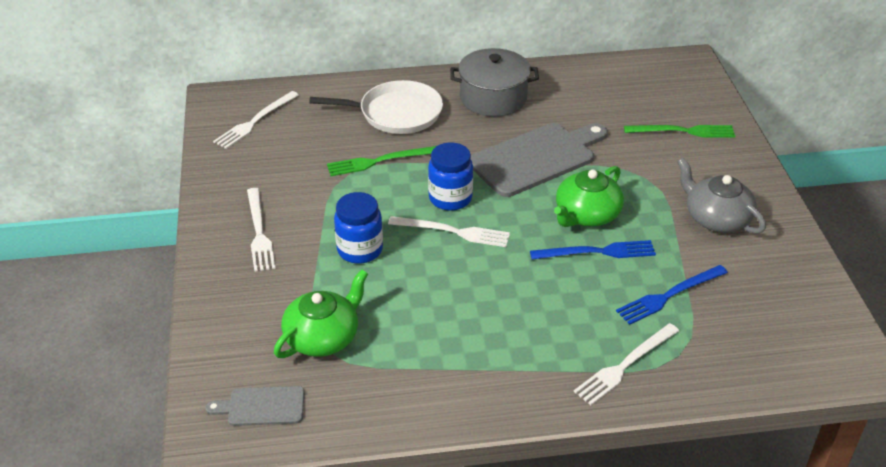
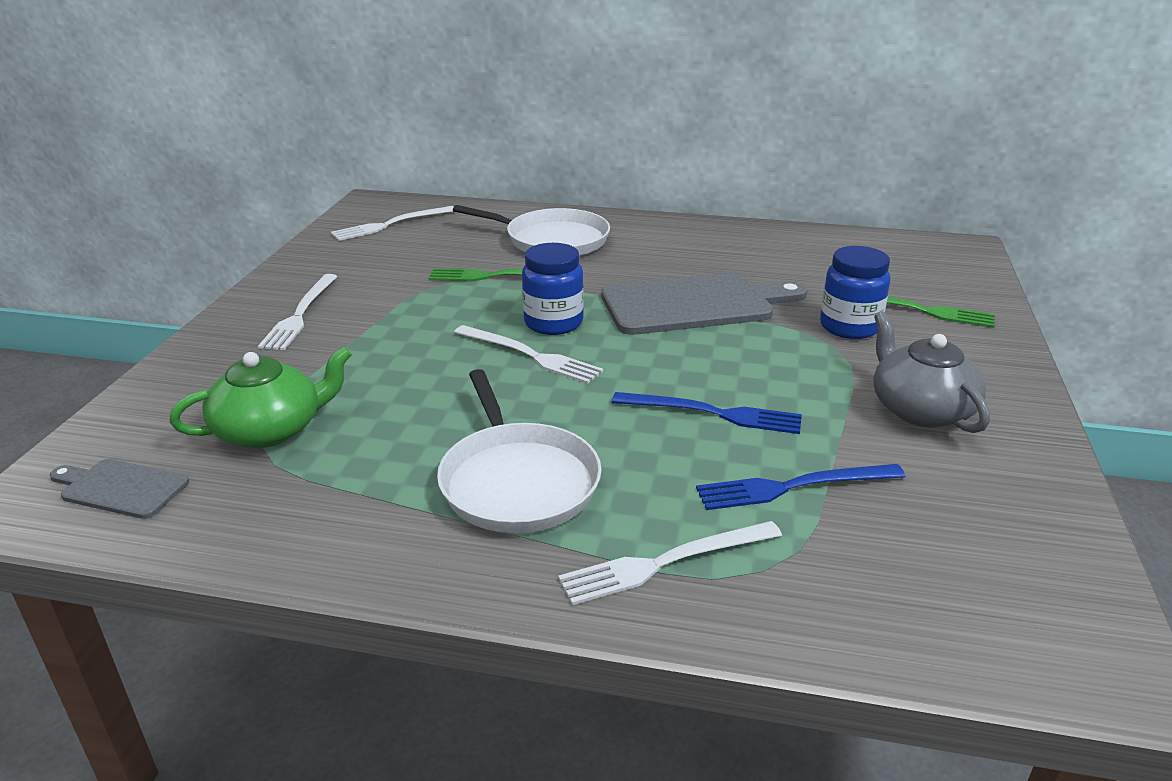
camera: 20 degrees right, 10 degrees down
(360, 250) = (399, 351): blue jar -> blue jar (849, 327)
(493, 98) = (679, 244): grey pot -> none
(509, 334) = (517, 481): none -> white pan
(586, 215) = (724, 371): green teapot -> none

